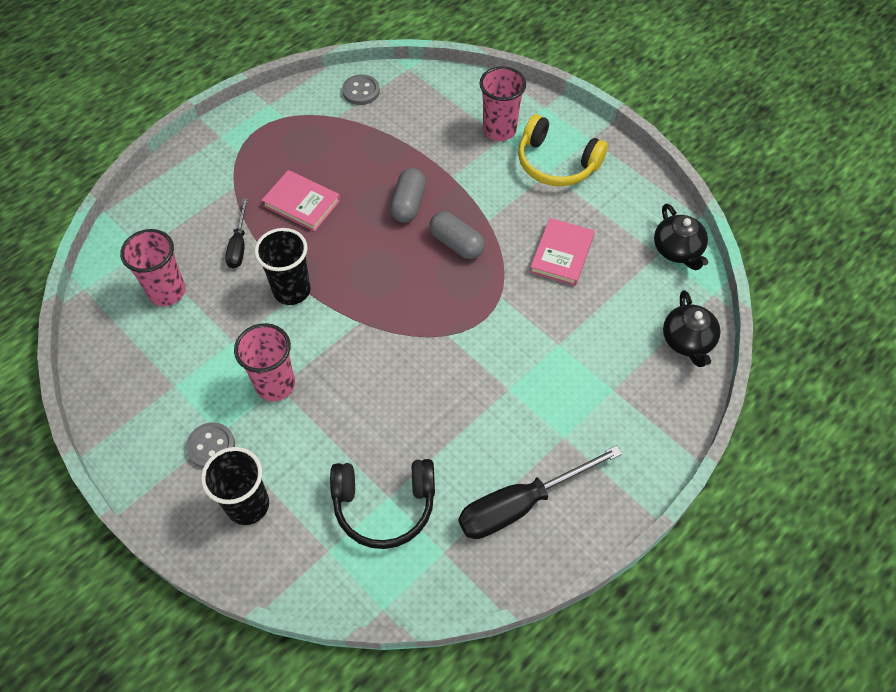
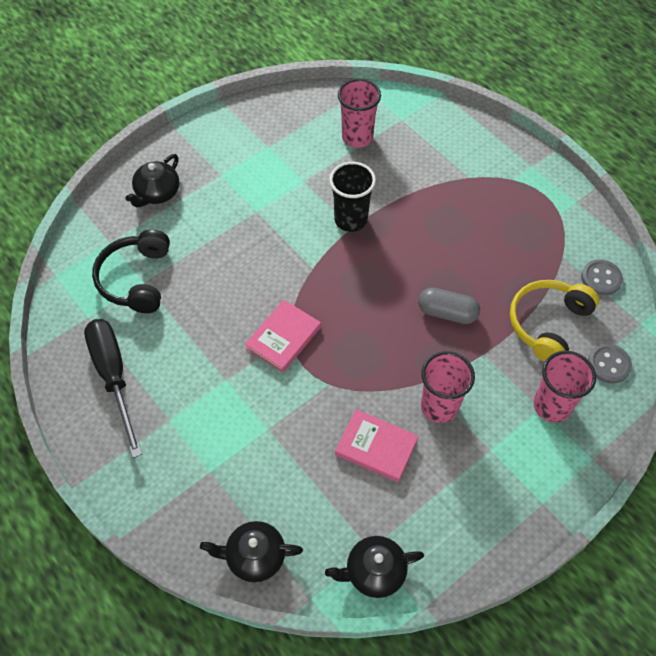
camera: 95 degrees right, 0 degrees up
(211, 446) = (211, 170): grey button -> grey button (608, 364)
(239, 245) = (402, 182): black screwdriver -> none
(248, 505) = (157, 193): black cup -> black teapot
(275, 384) = (258, 209): pink cup -> pink cup (439, 407)
(302, 203) = (449, 227): pink book -> pink book (283, 338)
(456, 243) = (395, 351): grey capsule -> none
(556, 163) = (503, 459): yellow headphones -> yellow headphones (548, 324)

